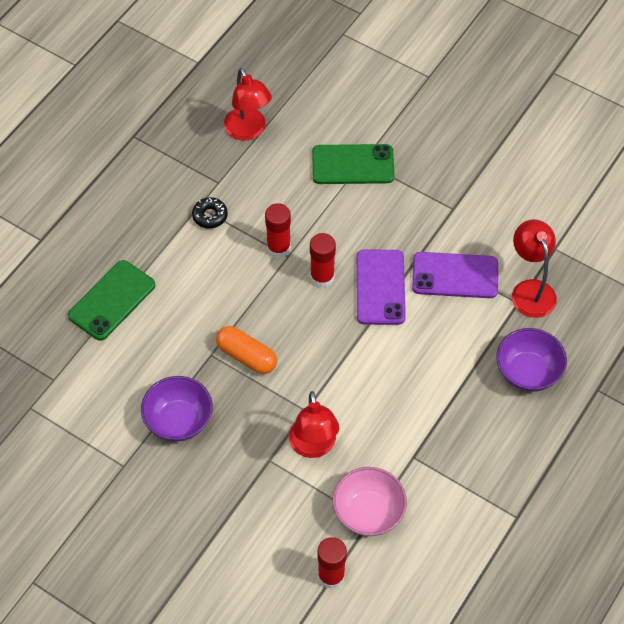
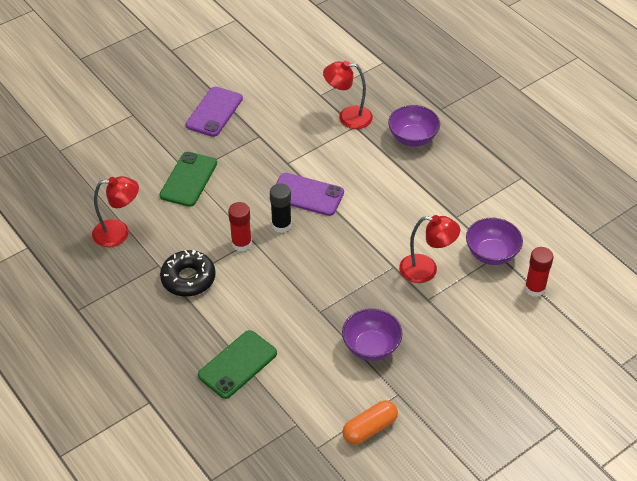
camera: 70 degrees left, 10 degrees down
(112, 300) = (237, 364): green phone -> green phone turned 75 degrees clockwise
(210, 216) = (188, 278): black donut -> black donut, size x1.78
(247, 356) = (331, 289): orange capsule -> orange capsule (369, 428)
(322, 277) = (281, 225): red glue stick -> black glue stick
(368, 512) = (491, 254): pink bowl -> purple bowl
(455, 276) = (317, 152): purple phone -> purple phone (214, 112)

